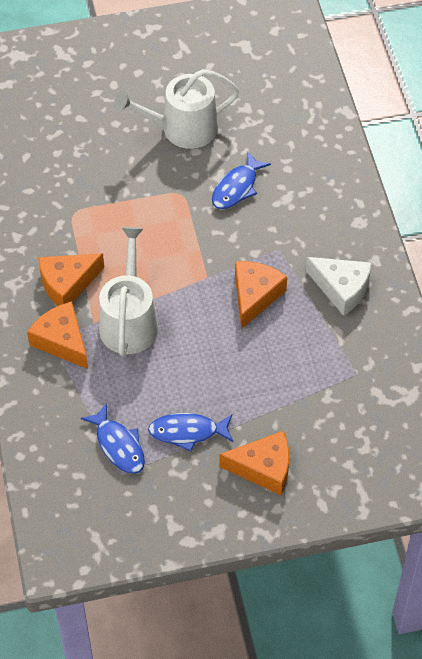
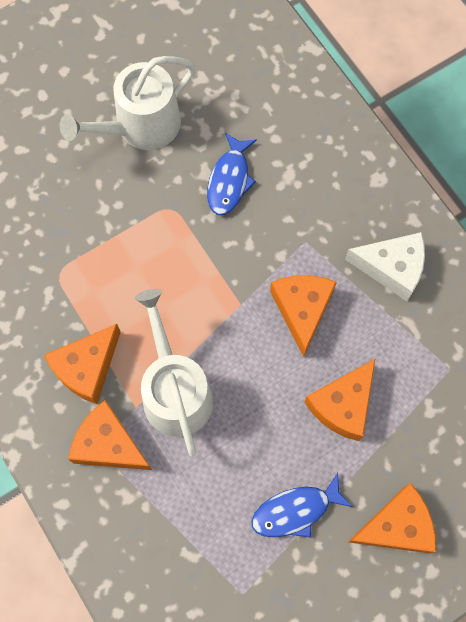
camera: 20 degrees left, 15 degrees up
(118, 445) = (225, 557): blue fish -> none
(258, 372) = (343, 405): none -> orange cheese

